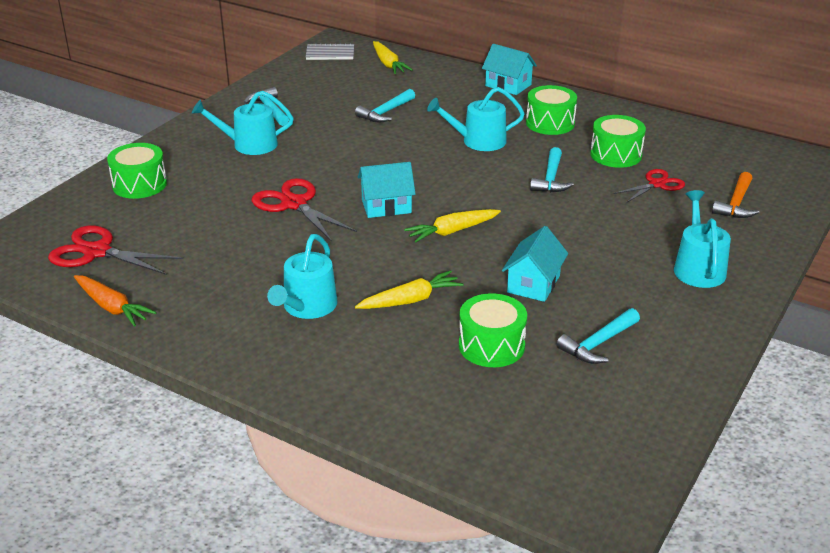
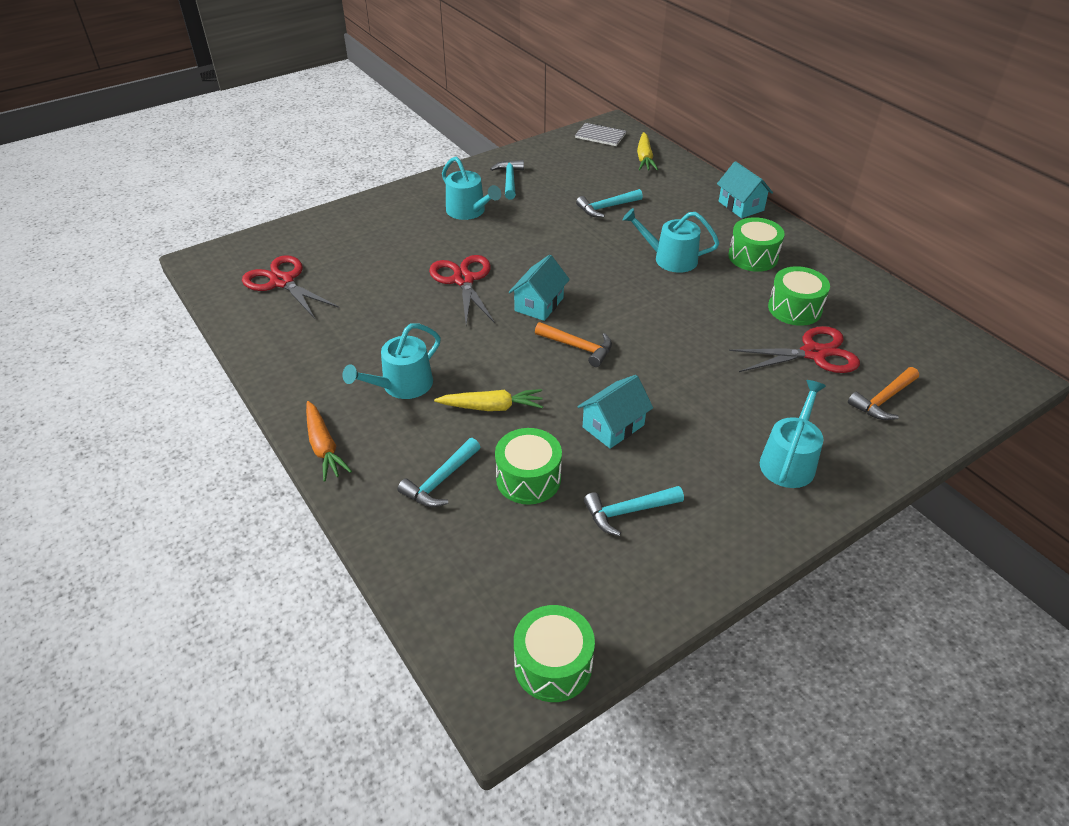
camera: 25 degrees right, 10 degrees up
(112, 307) = (257, 337): orange carrot -> orange carrot (323, 447)
(139, 184) = (357, 227): green drum -> green drum (553, 665)
(249, 144) = (469, 211): turquoise watering can -> turquoise watering can turned 150 degrees counterclockwise
(386, 206) = (539, 304): turquoise house -> turquoise house turned 75 degrees counterclockwise
(452, 231) = (578, 347): yellow carrot -> orange hammer
(551, 179) = (710, 318): turquoise hammer -> turquoise hammer (440, 481)
(657, 184) = (813, 353): red scissors -> red scissors, size x1.55

